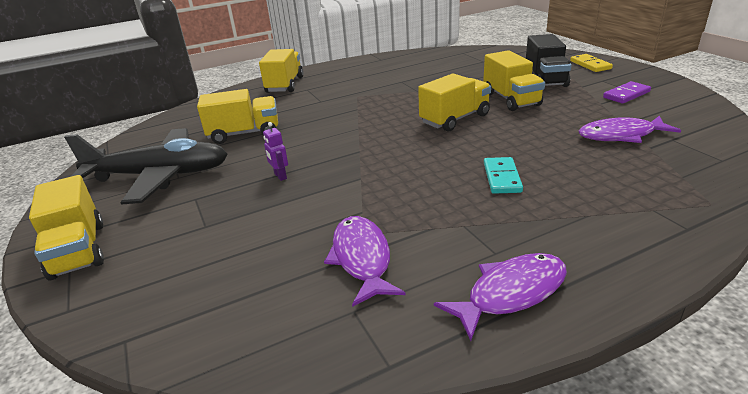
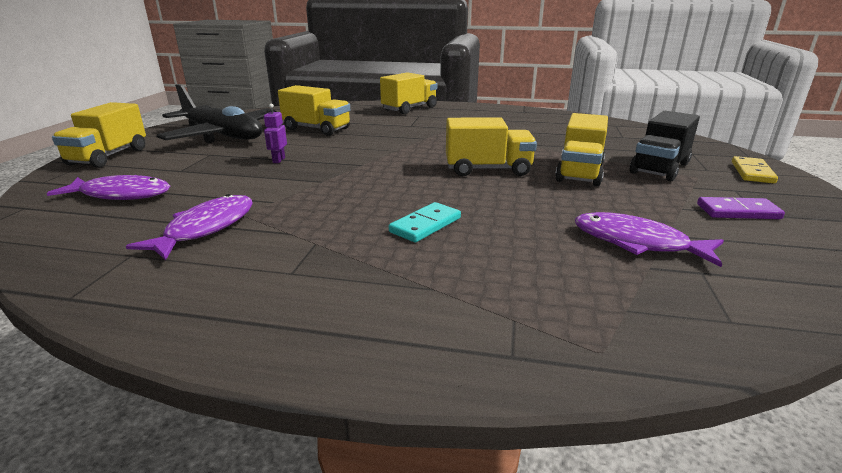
camera: 35 degrees right, 5 degrees down
(511, 293) = (233, 305): purple fish -> purple fish (121, 195)

